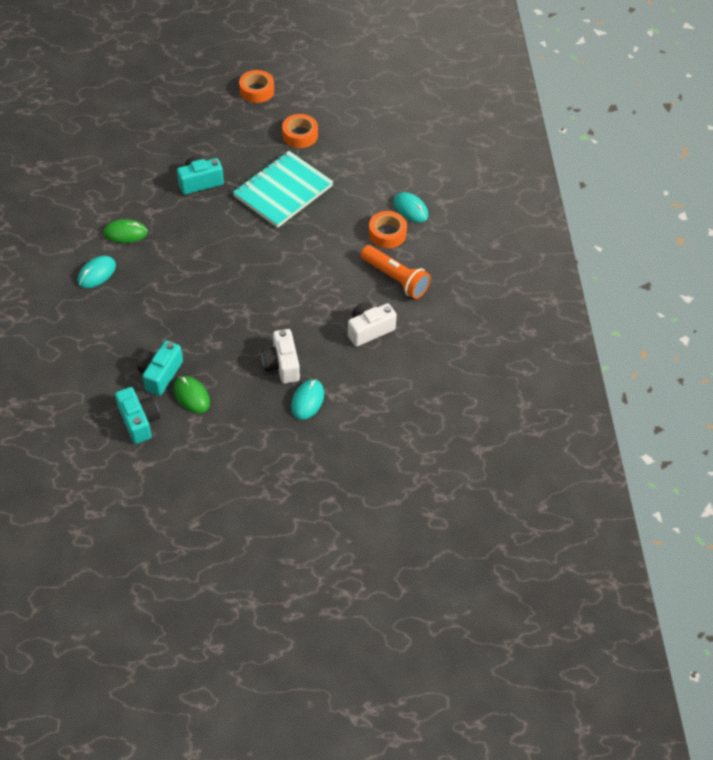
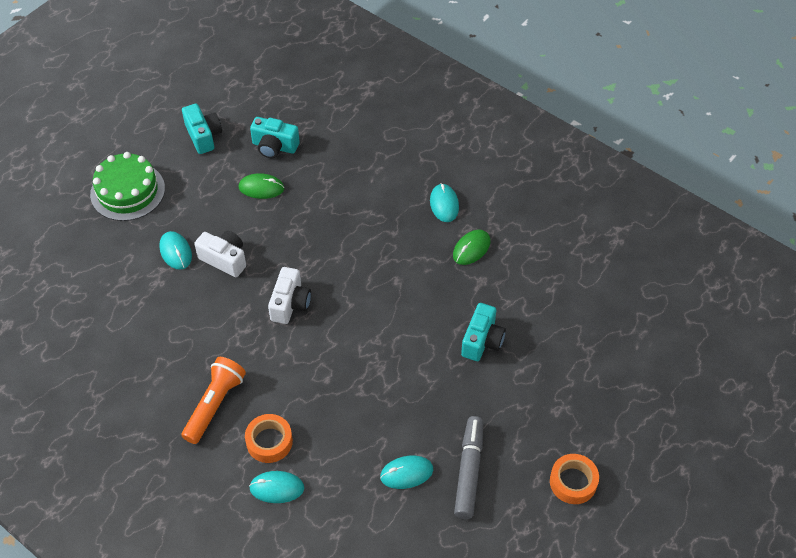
camera: 135 degrees right, 0 degrees up
(160, 374) = (301, 182): turquoise camera -> turquoise camera (203, 136)
(283, 191) = (406, 398): turquoise notebook -> none
(287, 484) = (127, 191): none -> green cake
(300, 135) = (469, 471): orange tape -> grey marker
(333, 160) = (406, 473): none -> turquoise mouse
(369, 330) = (188, 342): white camera -> white camera (290, 304)
(395, 279) = (215, 405): orange flashlight -> orange flashlight turned 120 degrees clockwise

